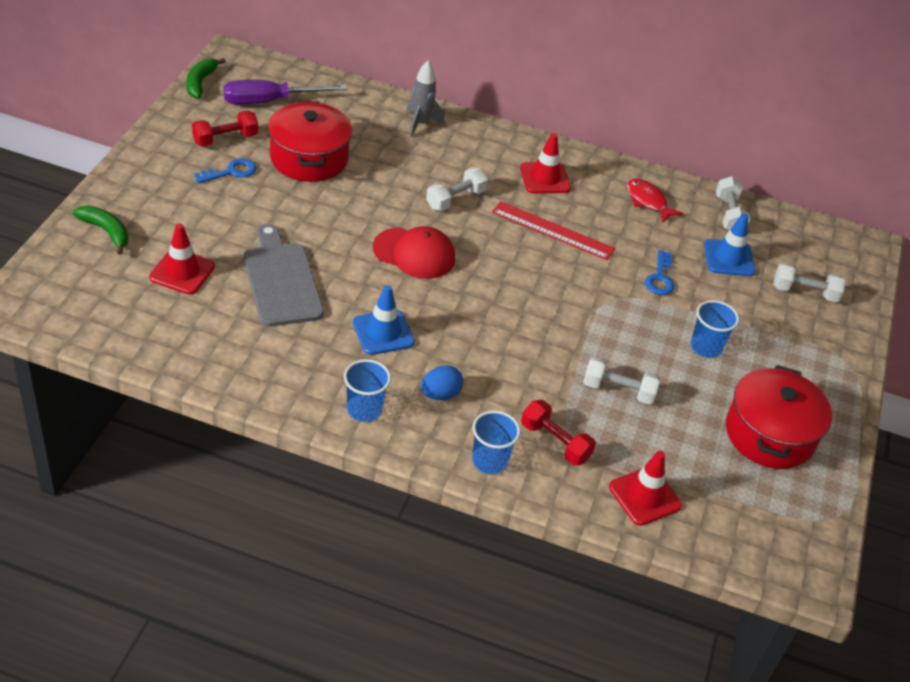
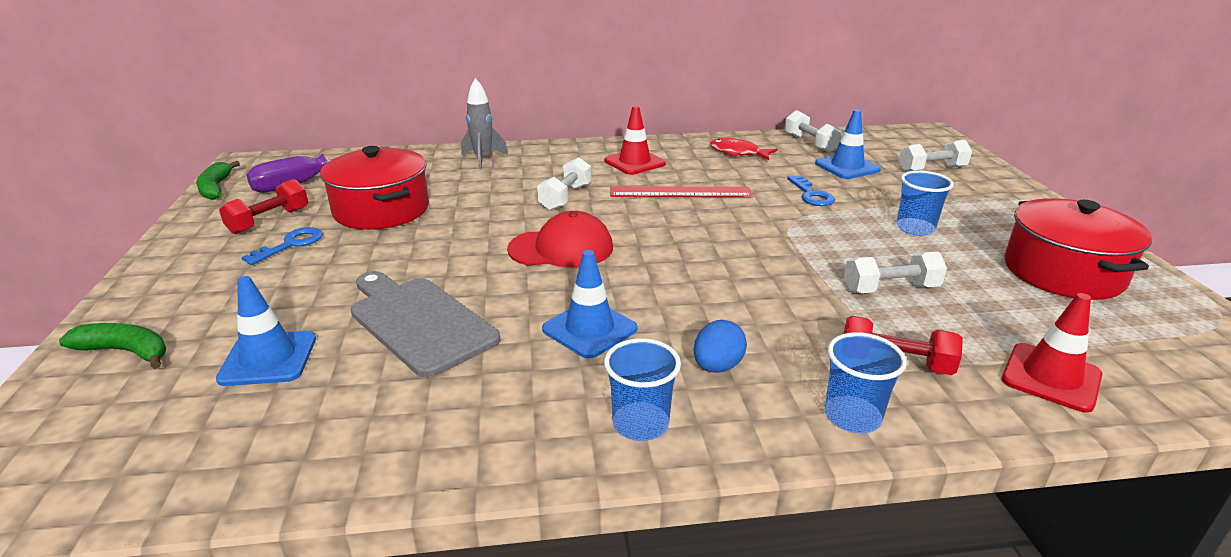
camera: 20 degrees left, 15 degrees down
(182, 272) = (268, 359): red traffic cone -> blue traffic cone

